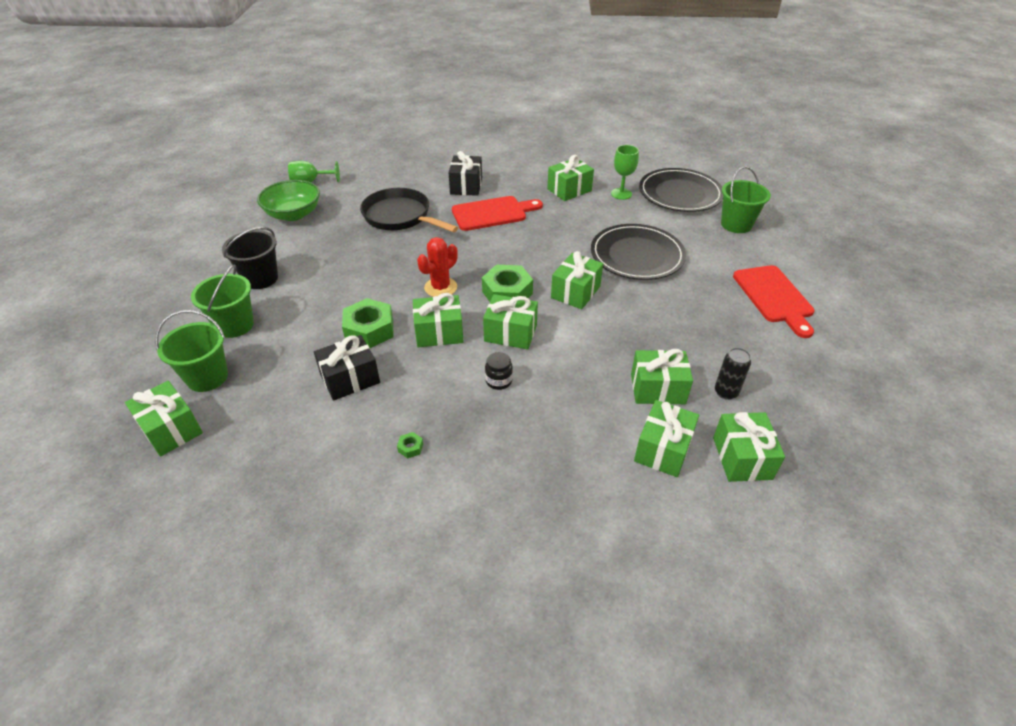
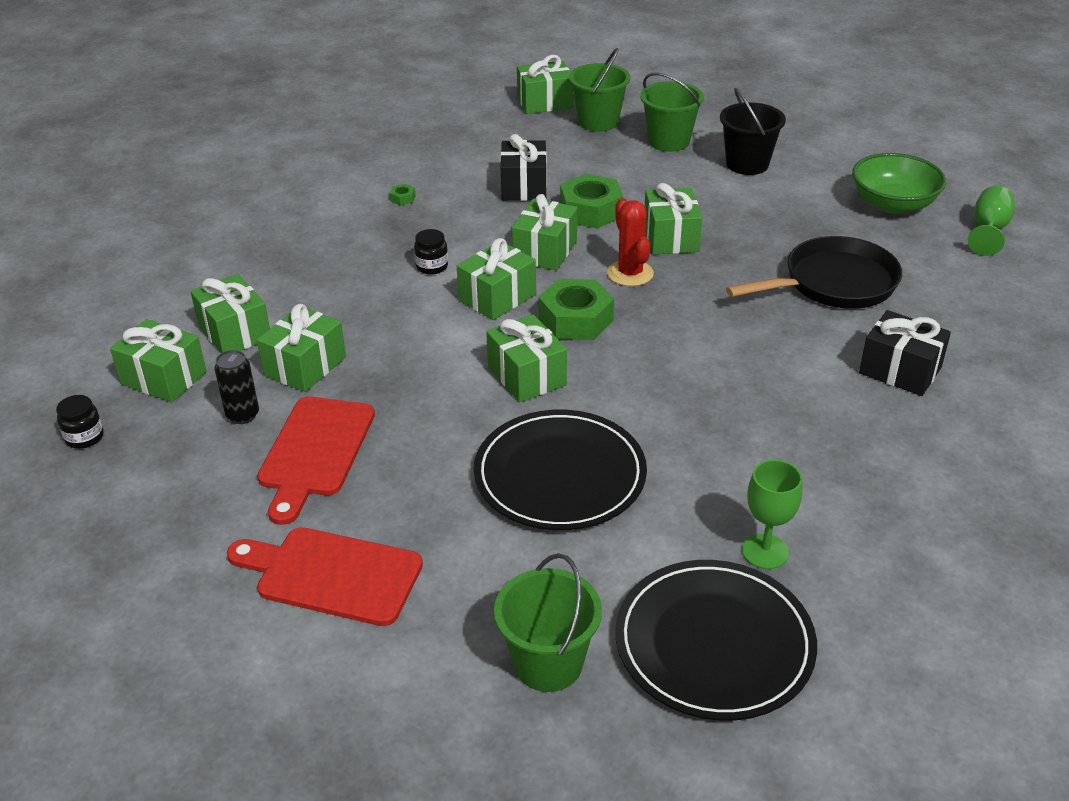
camera: 120 degrees right, 5 degrees down
(492, 213) = (789, 370): red cutting board -> red cutting board (315, 452)
(569, 190) = (819, 487): green gift -> green gift (670, 238)
(829, 461) = (84, 437): none -> black jar

